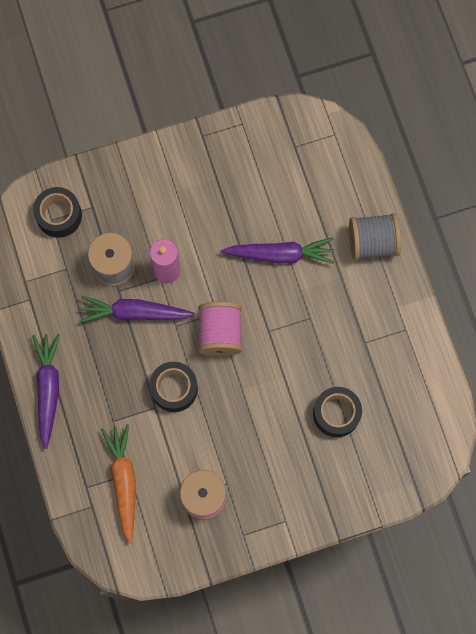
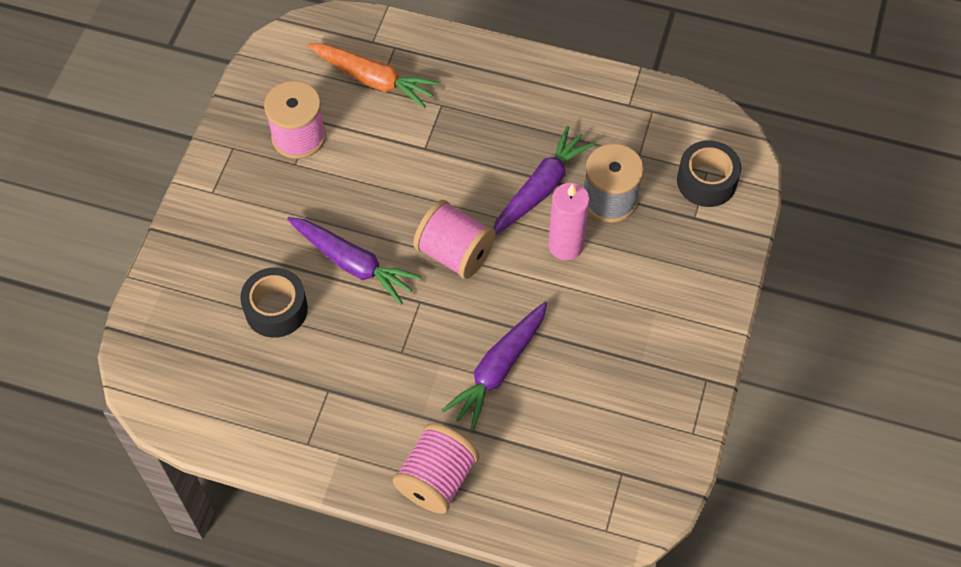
camera: 125 degrees right, 15 degrees down
(48, 389) = (520, 69): purple carrot -> purple carrot (353, 263)
(174, 389) = (430, 176): black tape -> none
(372, 242) = (437, 479): grey spool -> pink spool

